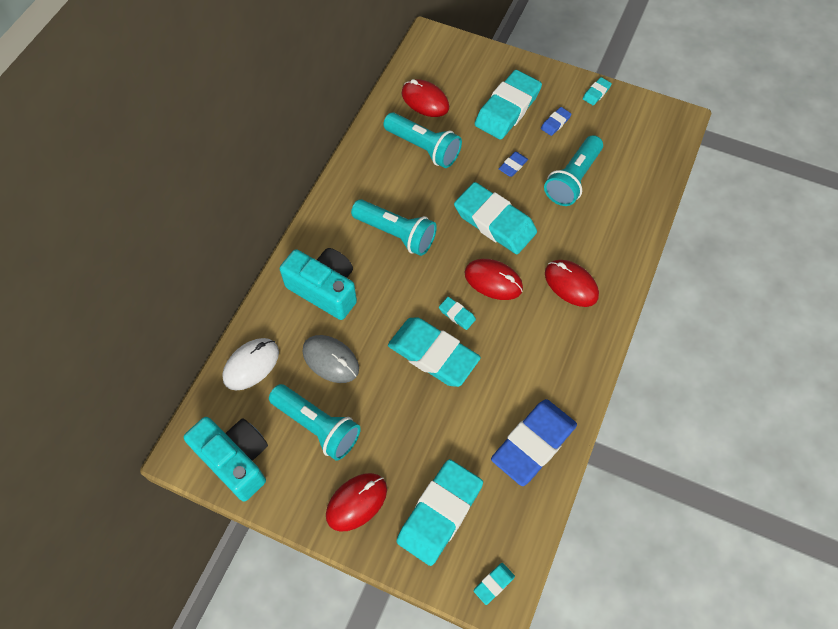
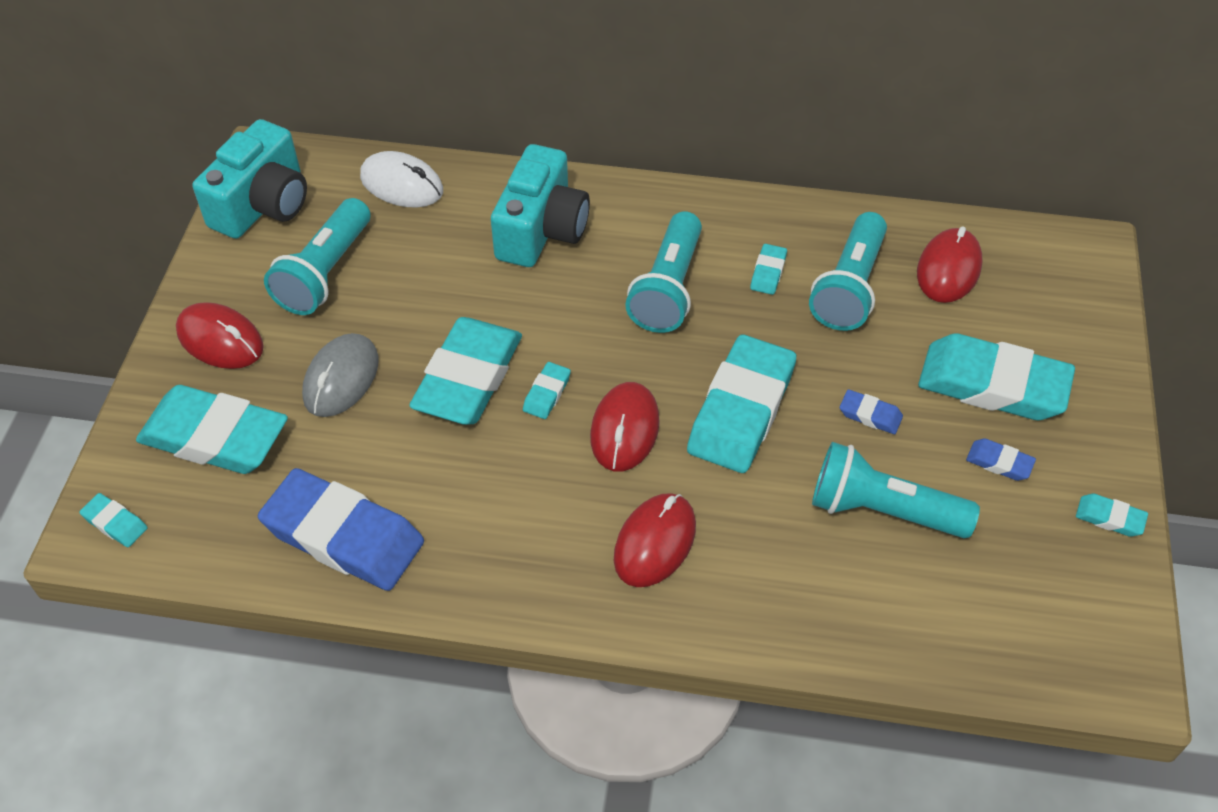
camera: 75 degrees right, 10 degrees down
(331, 360) = (429, 263): grey mouse -> grey mouse (341, 378)
(400, 182) = (768, 272): none -> turquoise eraser

